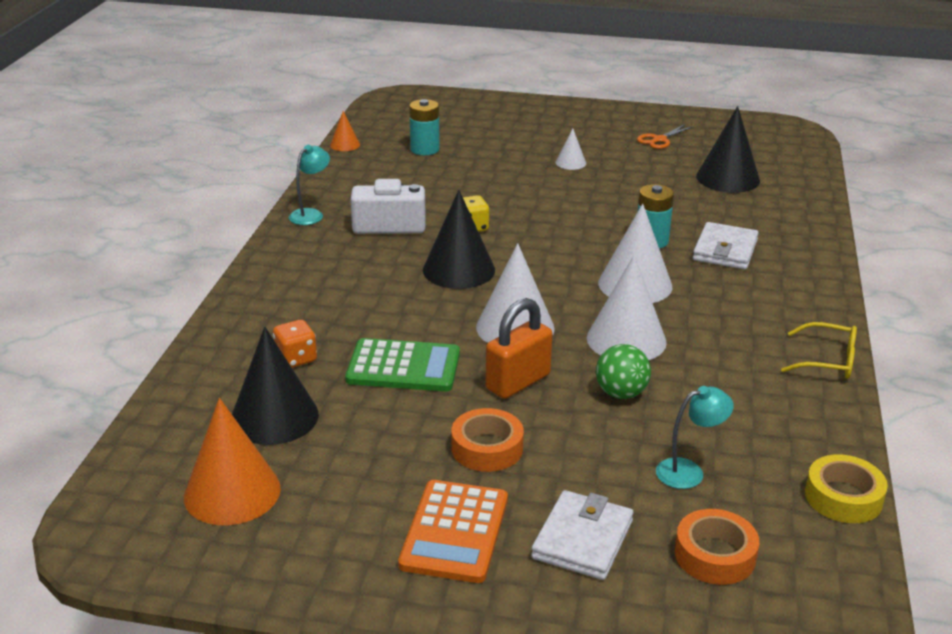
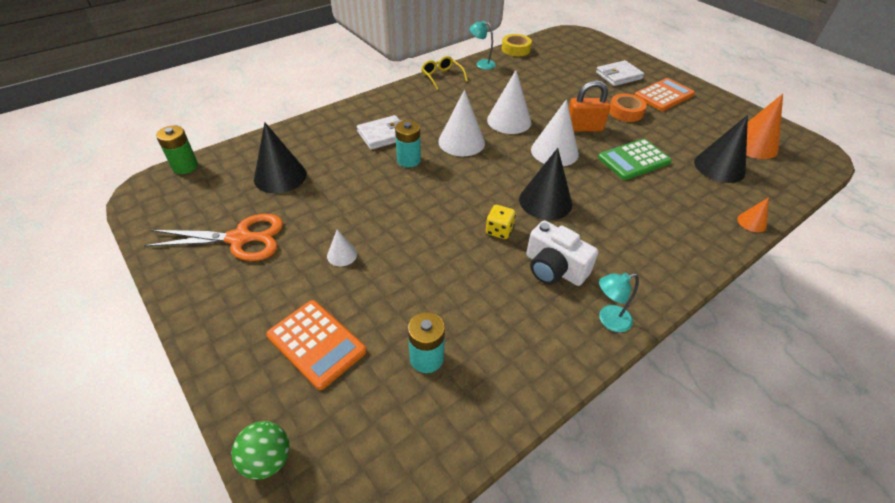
camera: 140 degrees left, 15 degrees up
(296, 359) = (692, 192): orange dice -> none
(345, 145) = (494, 428): orange cone -> orange cone (751, 222)
(403, 367) = (634, 160): green calculator -> green calculator turned 75 degrees counterclockwise
(504, 128) = (316, 343): none -> orange calculator
(621, 393) = (544, 104): green ball -> green ball (267, 459)
(659, 140) = (240, 239): orange scissors -> orange scissors, size x1.89
(689, 471) = (555, 74): turquoise lamp -> turquoise lamp (481, 64)
(715, 555) = (579, 56): orange tape -> none
(812, 150) = (185, 166): none -> green battery

